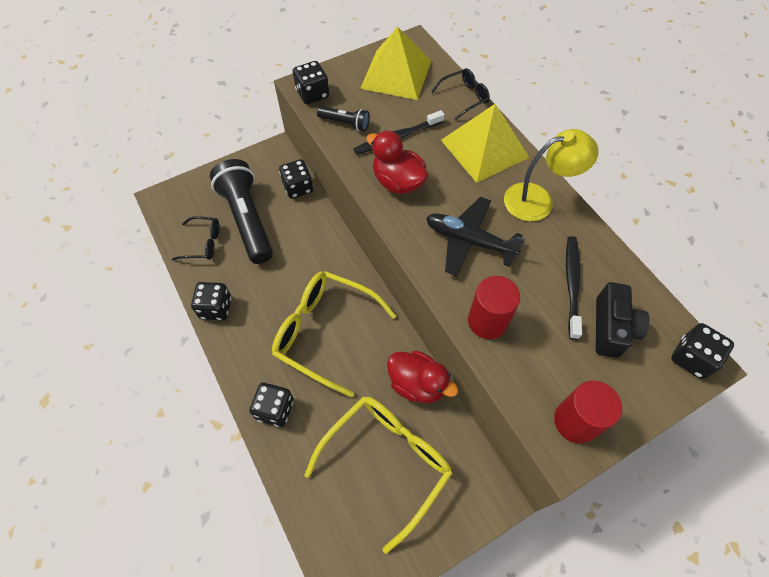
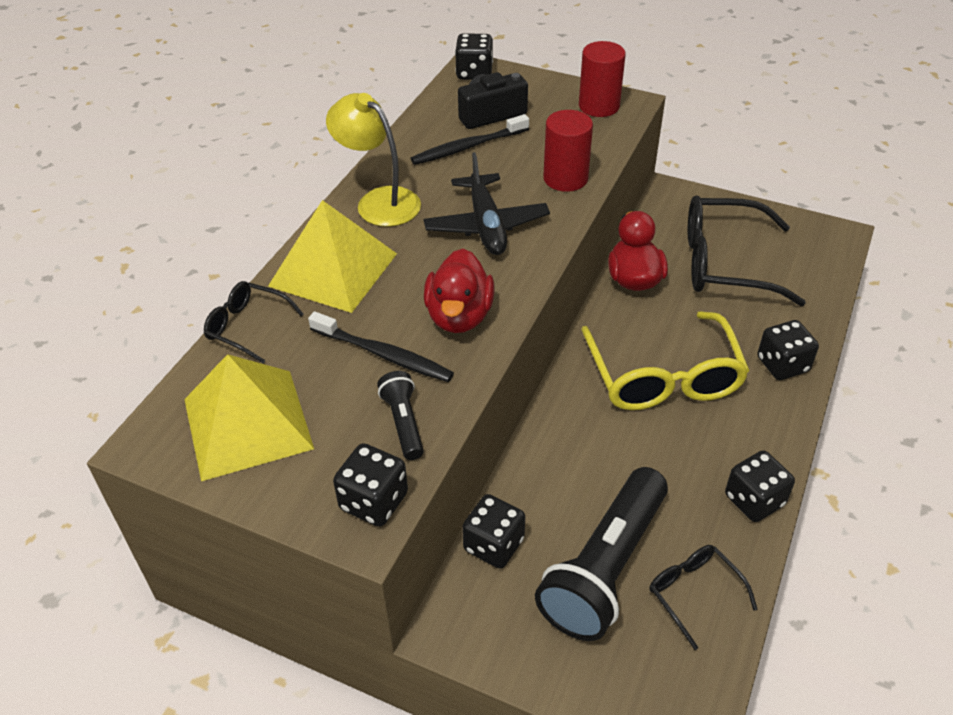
camera: 125 degrees left, 15 degrees down
(386, 463) = (726, 263): yellow glasses -> black glasses

